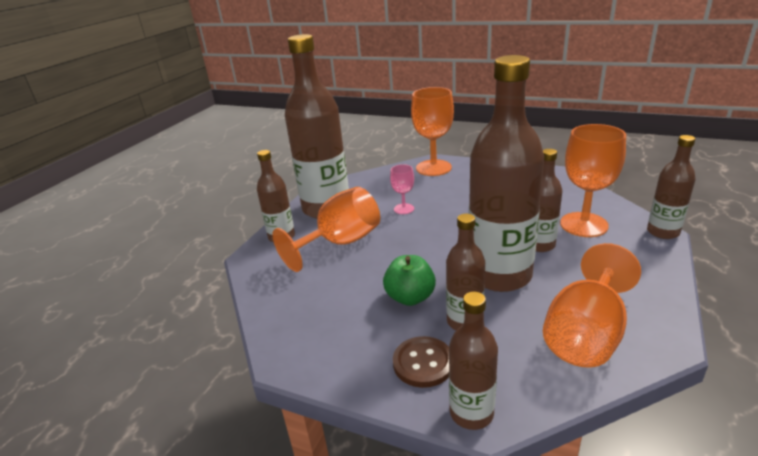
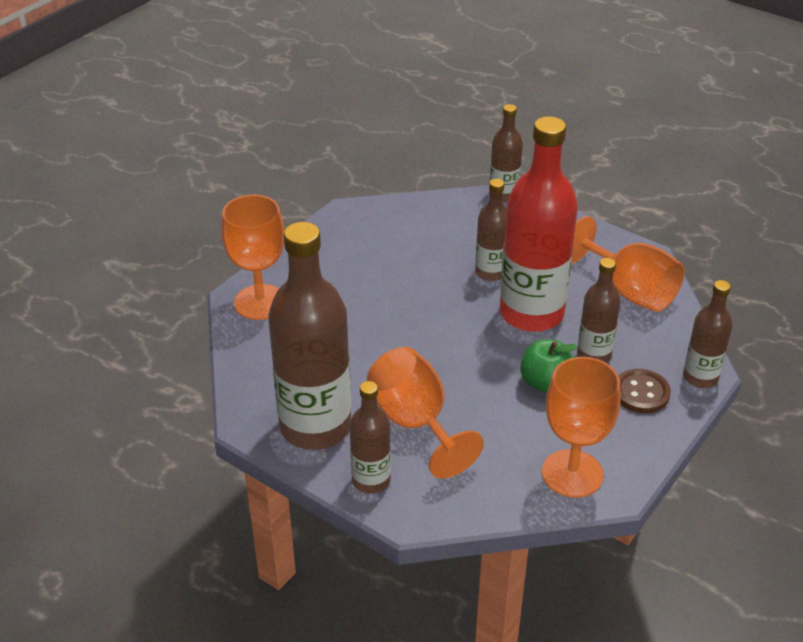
camera: 80 degrees left, 10 degrees up
(404, 209) = (360, 353): pink goblet -> none
(499, 275) = (531, 313): brown bottle -> red bottle
(583, 224) = (468, 233): orange goblet -> orange goblet (572, 473)

